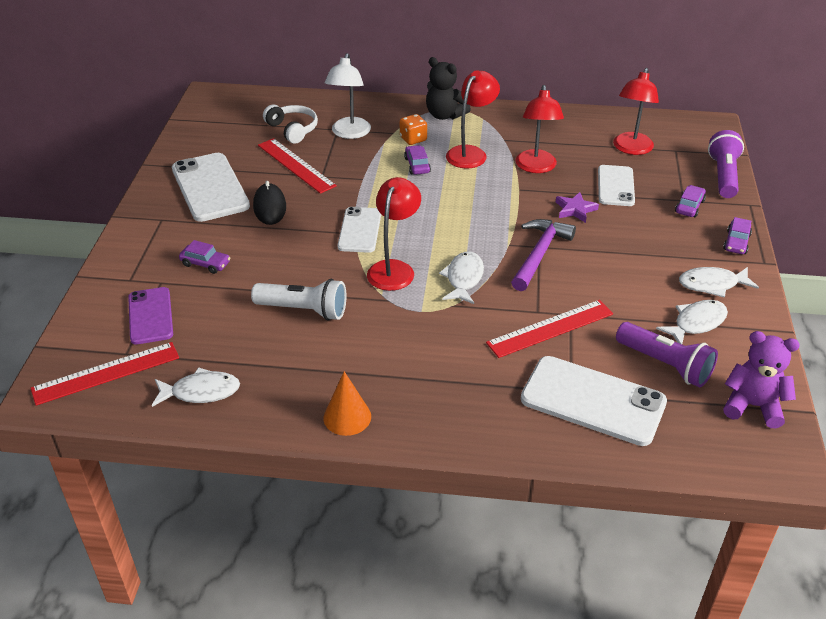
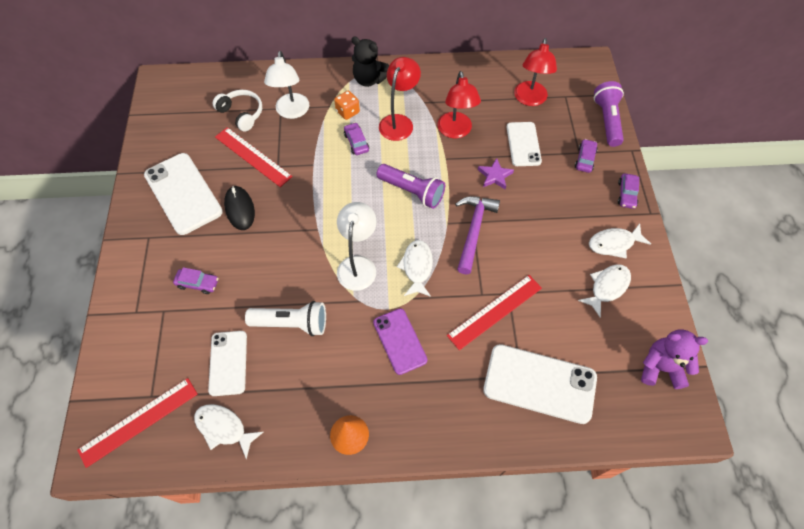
camera: 10 degrees left, 20 degrees up
(150, 316) = (163, 351): purple phone -> purple phone (400, 341)
(201, 392) = (224, 428): white fish -> white fish turned 135 degrees counterclockwise
(359, 230) = (321, 225): white phone -> white phone (228, 363)
(394, 269) = (358, 265): red lamp -> white lamp
(665, 365) = (589, 336): purple flashlight -> purple flashlight (412, 192)

